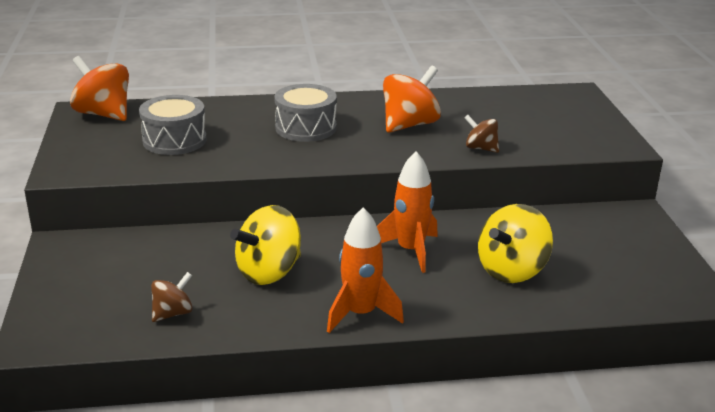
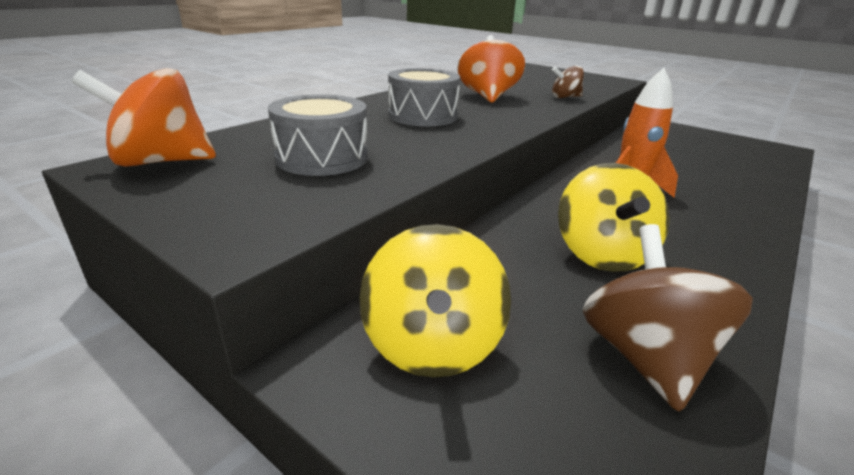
camera: 45 degrees left, 0 degrees up
(173, 313) = (645, 357): brown spinning top -> brown spinning top, size x1.77
(360, 314) = (734, 248): orange rocket -> none
(511, 270) = (700, 173): yellow spinning top -> yellow spinning top (432, 345)

